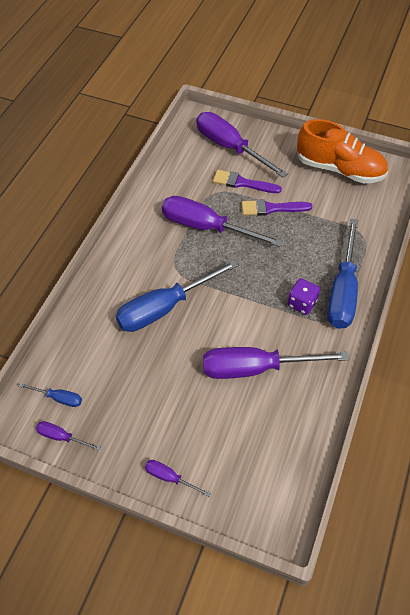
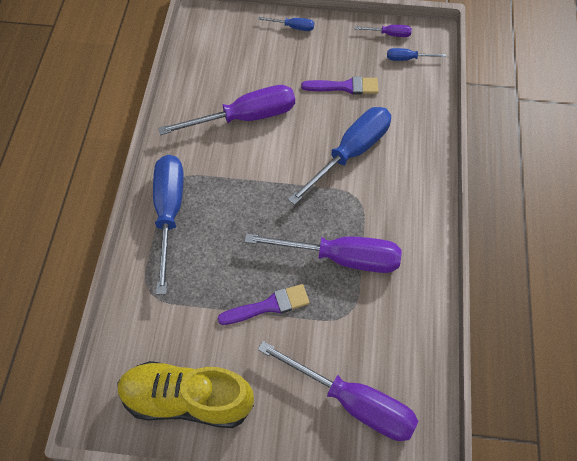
camera: 165 degrees right, 5 degrees up
(170, 478) = (293, 27): purple screwdriver -> blue screwdriver
(242, 183) = (316, 338): purple brush -> purple brush (344, 87)
(301, 303) = (212, 189): purple dice -> none
(339, 169) = (187, 400): orange shoe -> yellow shoe

